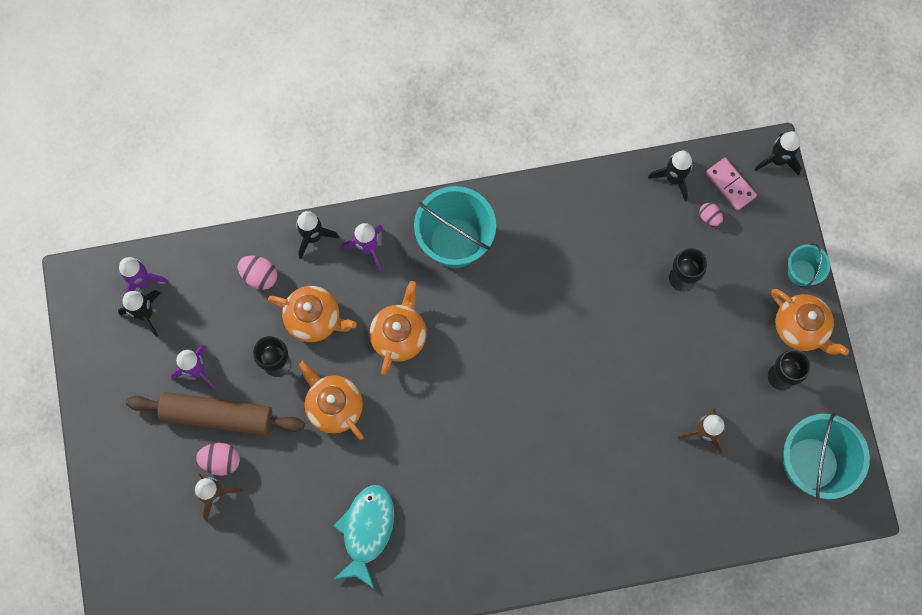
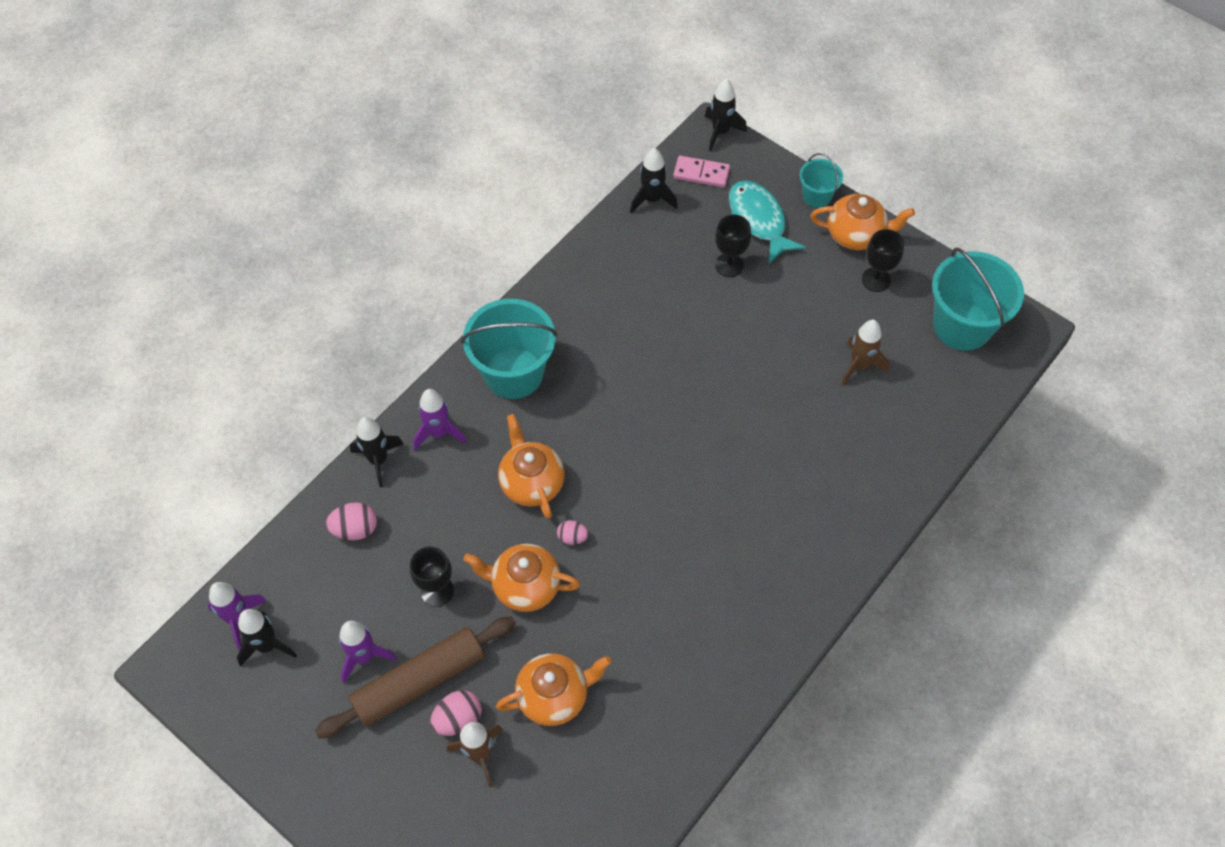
camera: 40 degrees left, 15 degrees down
(314, 319) = (440, 527): orange teapot -> orange teapot (554, 696)
(367, 531) = (652, 669): turquoise fish -> turquoise fish (758, 221)
(709, 217) = (707, 207): pink egg -> pink egg (572, 537)

